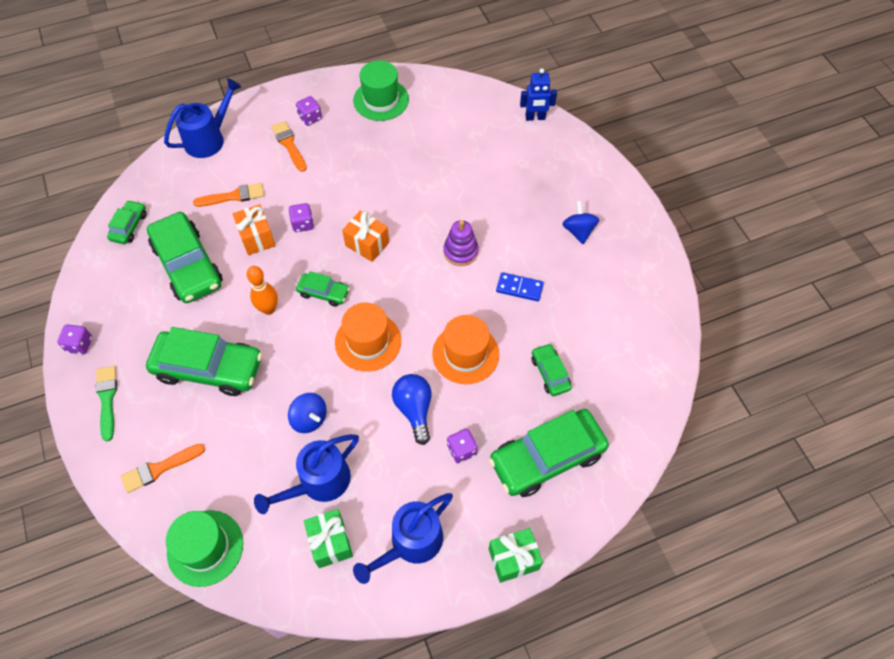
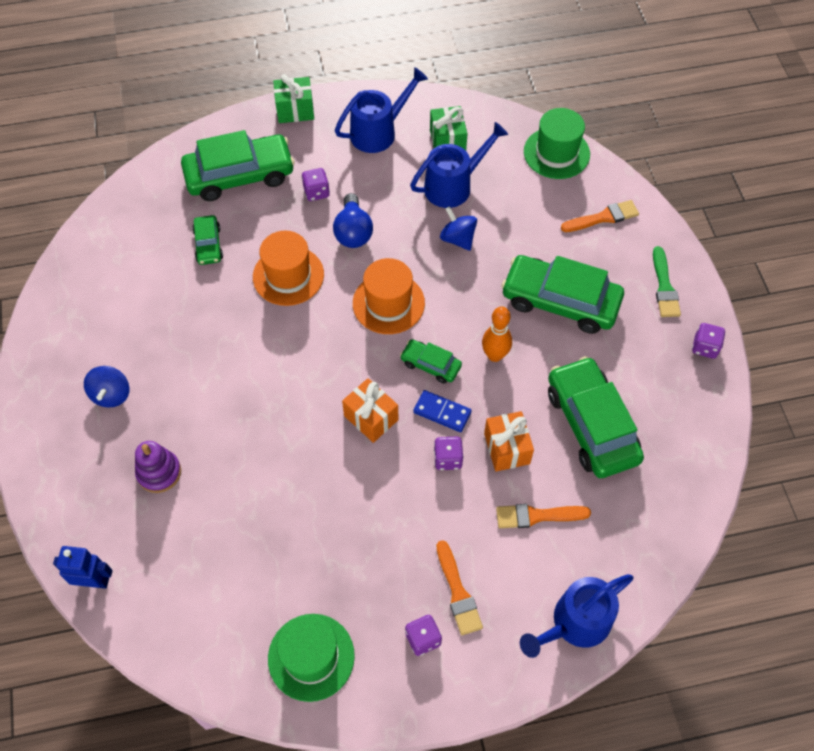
camera: 170 degrees left, 0 degrees up
(129, 226) = (672, 491): green car -> none
(460, 251) = (261, 390): purple stacking toy -> purple stacking toy (159, 472)
(519, 288) = (207, 336): blue domino -> blue domino (442, 412)

